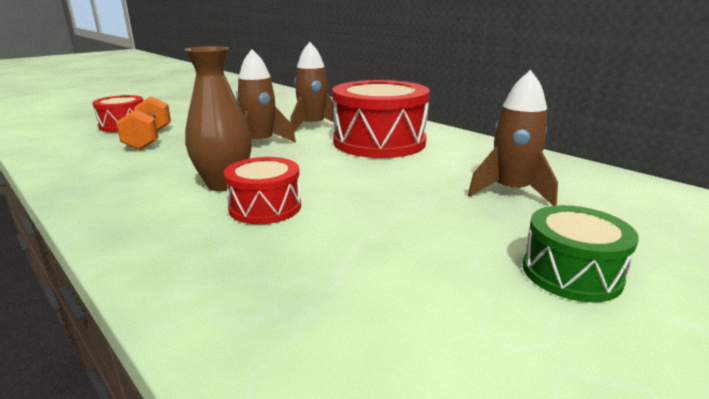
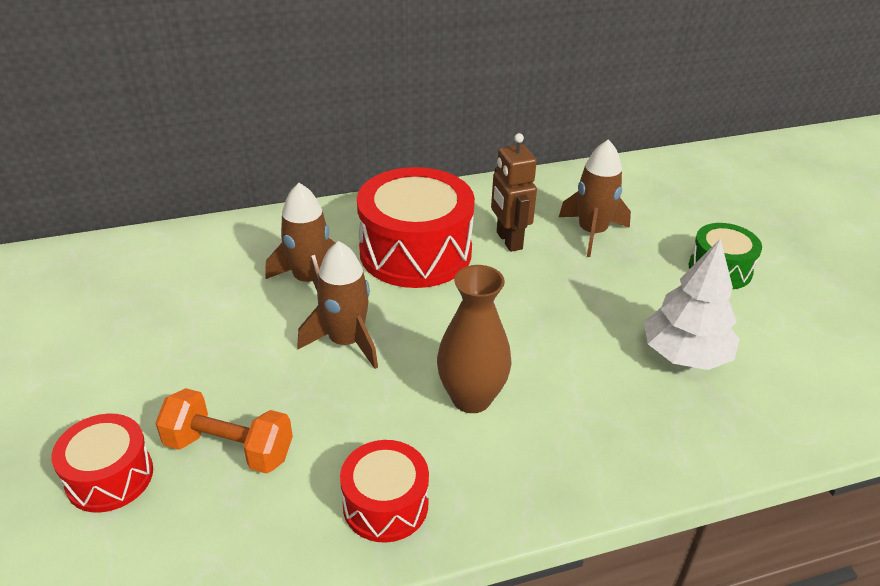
camera: 65 degrees left, 15 degrees up
(265, 207) = (549, 380): red drum -> red drum (385, 504)
(364, 270) = (685, 355): none -> white tree
(440, 164) = (508, 240): none -> brown robot

